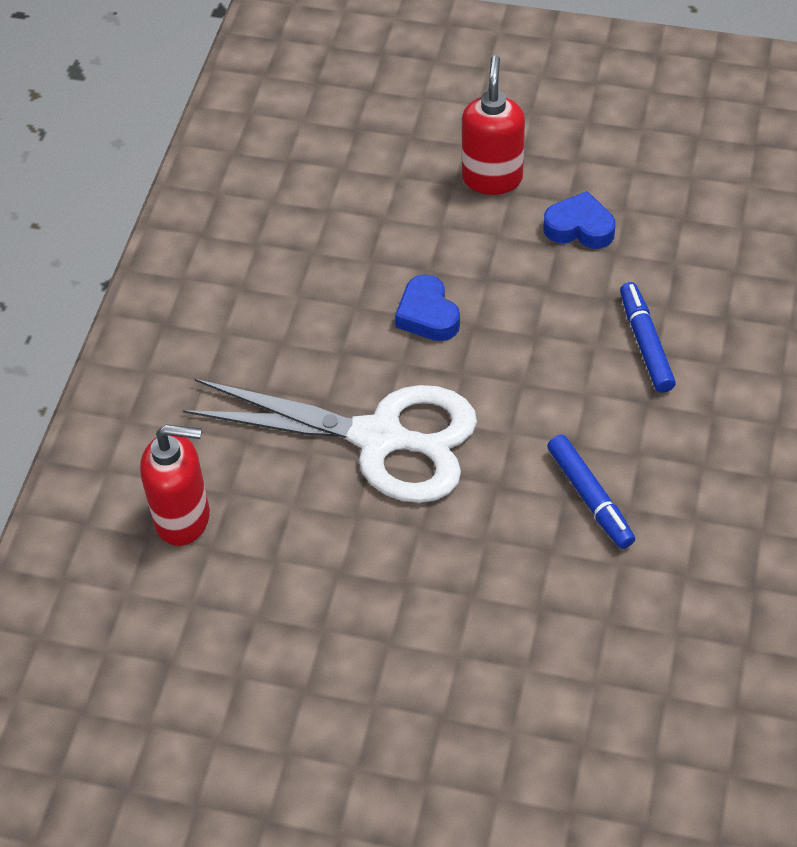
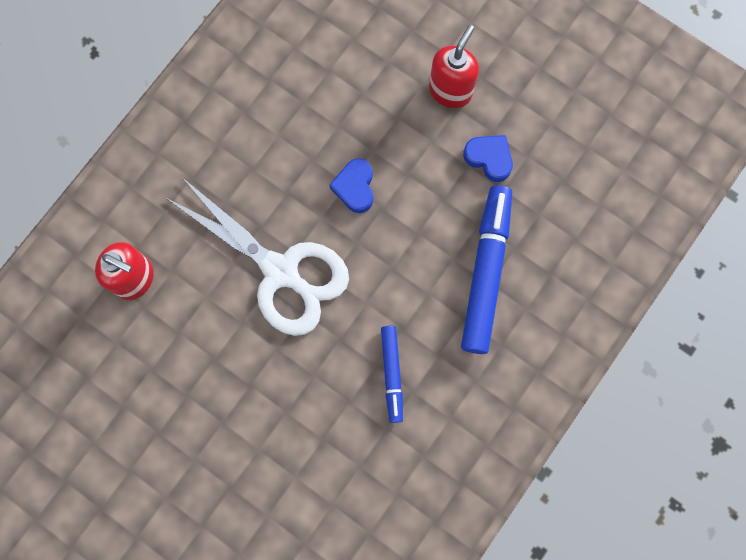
camera: 20 degrees right, 25 degrees up
(645, 343) = (486, 272): blue marker -> blue marker, size x1.80

